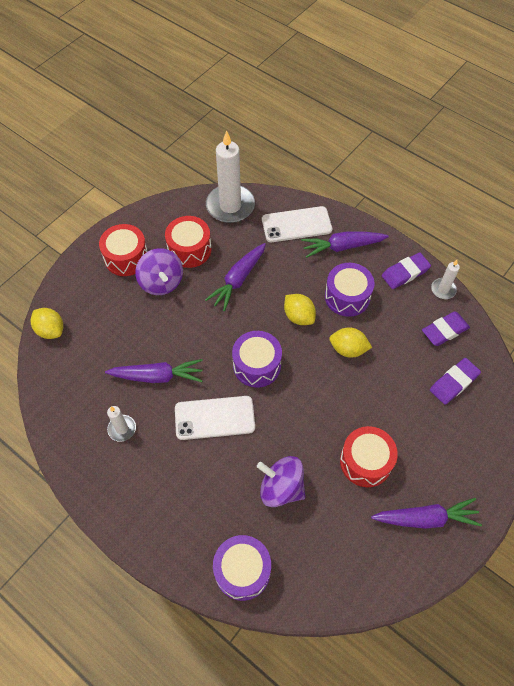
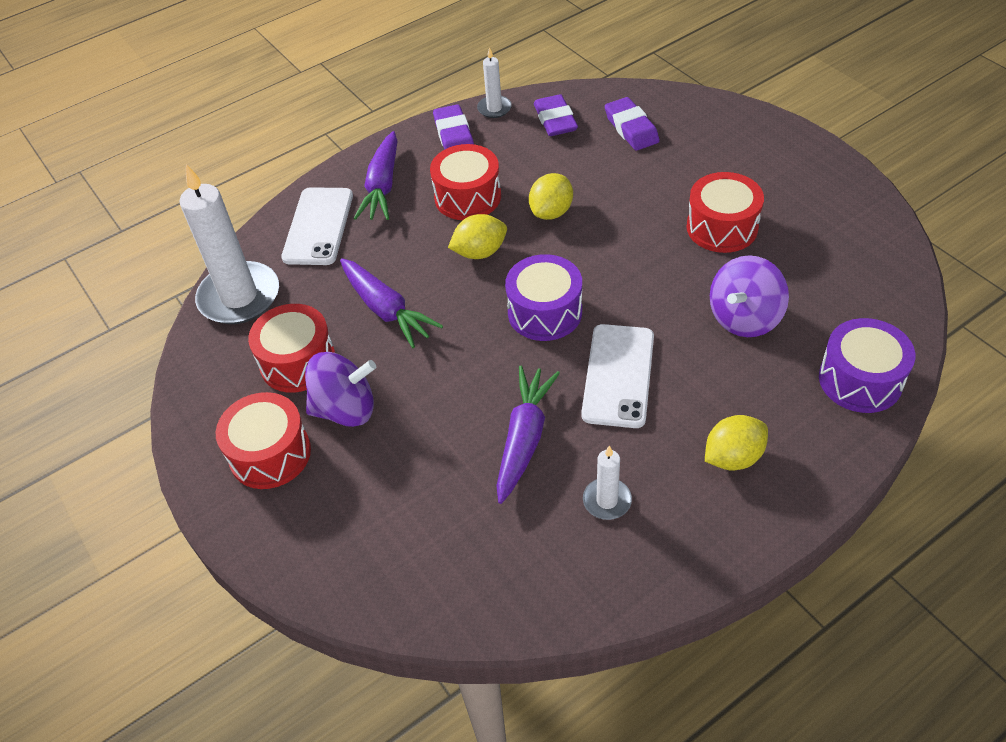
camera: 70 degrees left, 10 degrees down
(51, 330) = (374, 593): yellow lemon -> yellow lemon (733, 457)
(347, 297) = (467, 197): purple drum -> red drum
(426, 518) = (806, 189): purple carrot -> none

